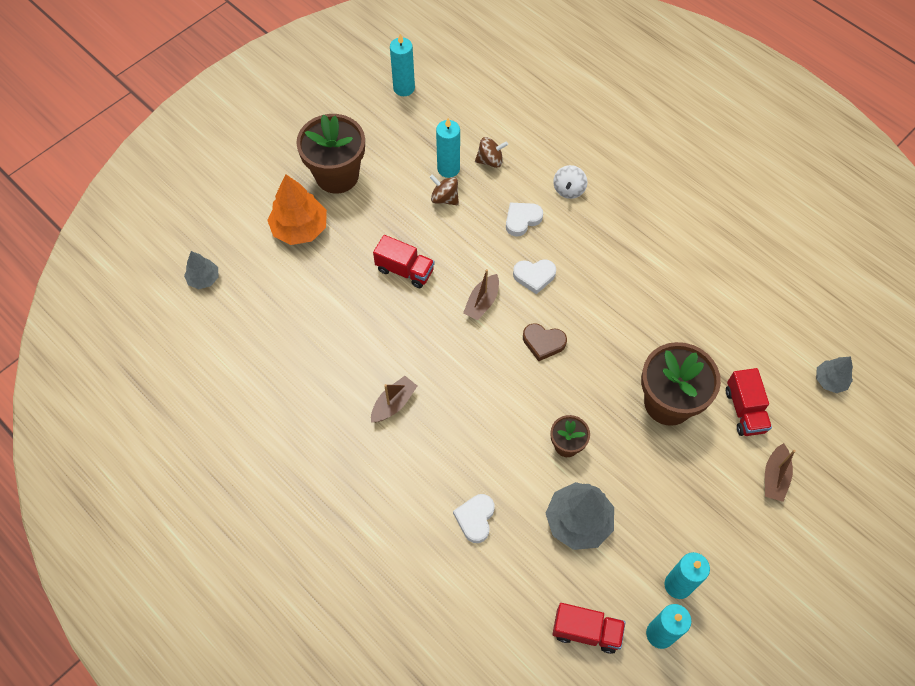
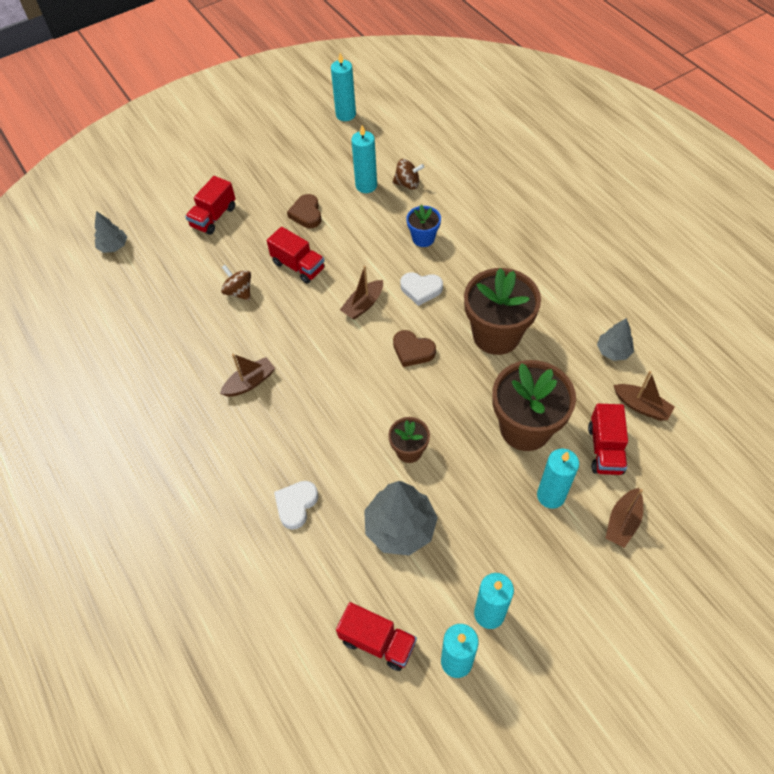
camera: 15 degrees right, 5 degrees down
(300, 228) = (214, 217): orange tree -> red truck
(337, 175) = (262, 178): brown flower pot -> brown flower pot (496, 335)
(396, 210) = (306, 214): none -> brown heart
(444, 198) = (355, 210): brown spinning top -> brown spinning top (239, 292)
(522, 220) = (423, 238): white heart -> blue flower pot
(569, 189) = (476, 218): white spinning top -> none
(706, 464) = (551, 495): none -> turquoise candle
(768, 362) = (641, 406): none -> brown boat
(830, 380) = (705, 435): grey tree -> grey tree (613, 351)

